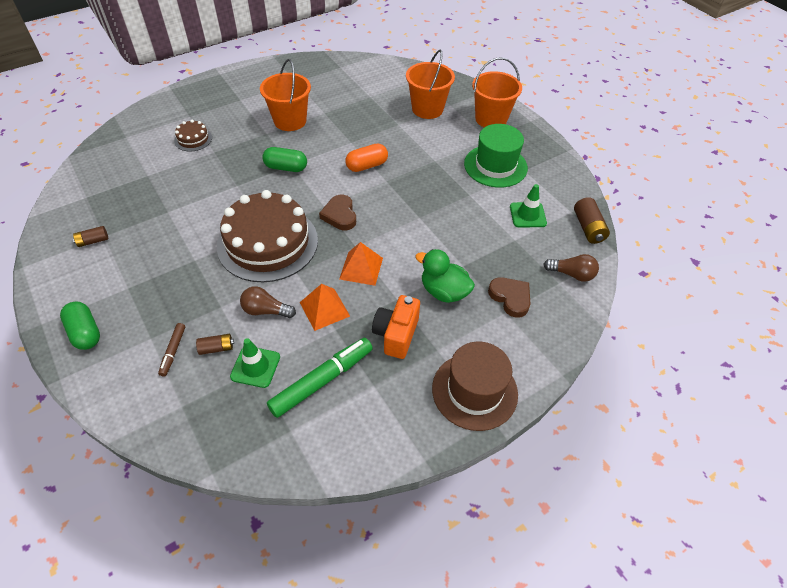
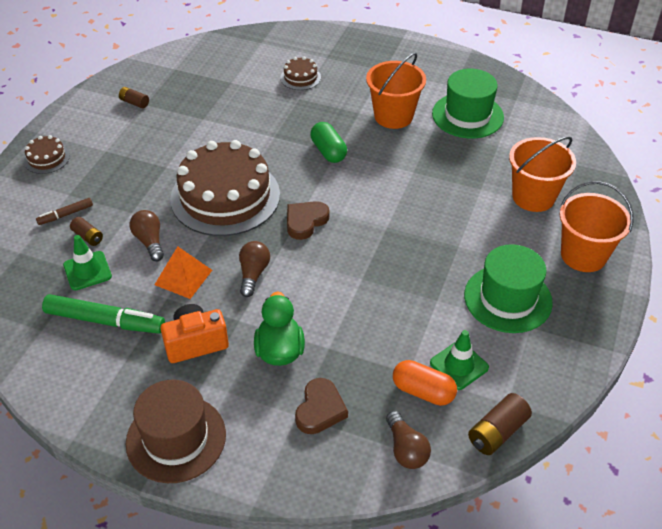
camera: 55 degrees right, 5 degrees down
(85, 332) = (46, 158): green capsule -> brown cake
(329, 92) = (467, 115): none -> green hat
(361, 268) = (253, 274): orange pyramid -> brown light bulb
(367, 166) = (392, 201): orange capsule -> orange capsule (423, 391)

